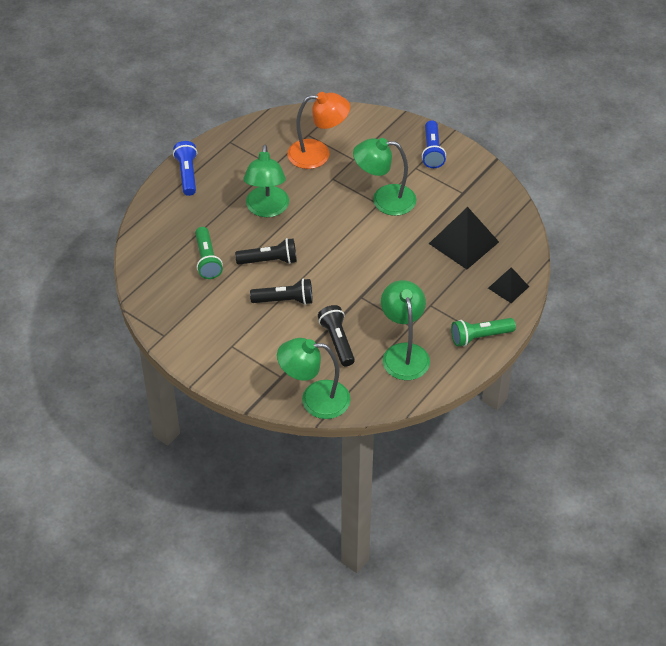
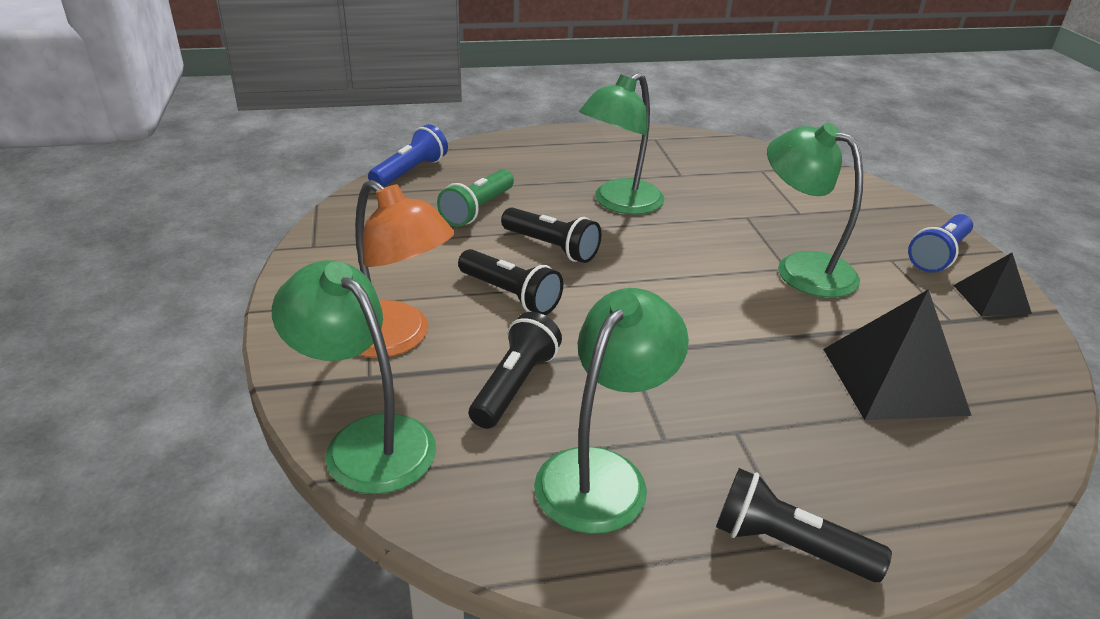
camera: 40 degrees right, 15 degrees down
(187, 174) = (569, 140): blue flashlight -> blue flashlight (410, 172)
(318, 154) = (754, 189): orange lamp -> orange lamp (396, 339)
(480, 337) = (787, 545): green flashlight -> black flashlight
(508, 287) = (933, 496): black pyramid -> black pyramid (991, 299)

